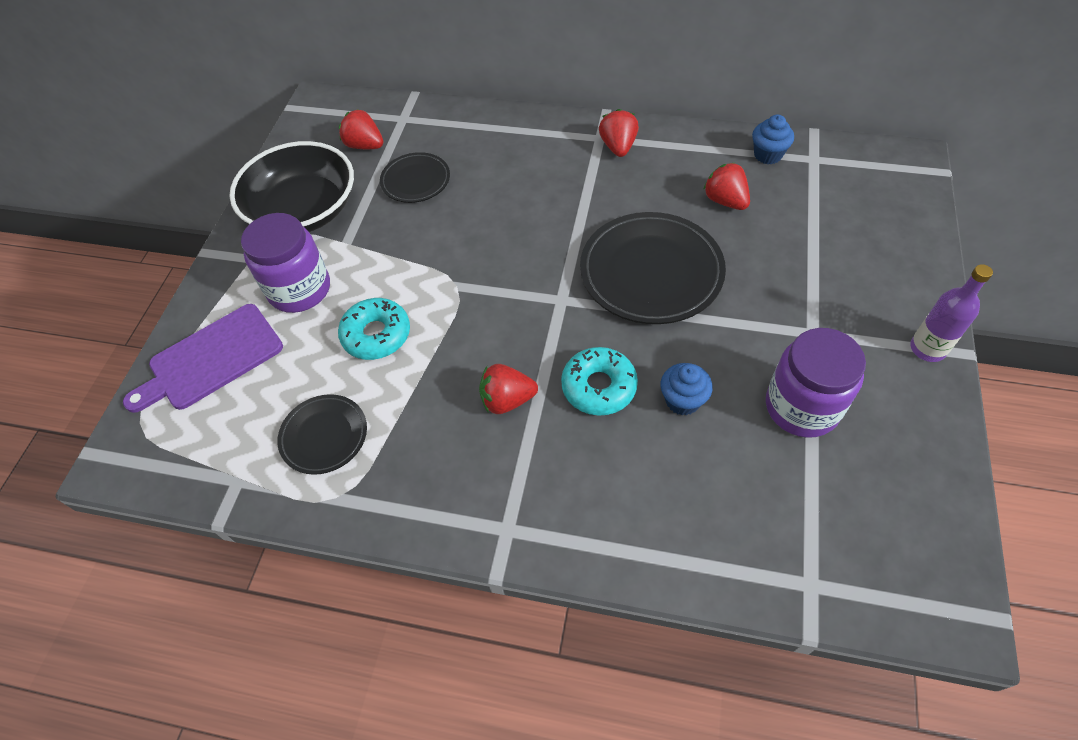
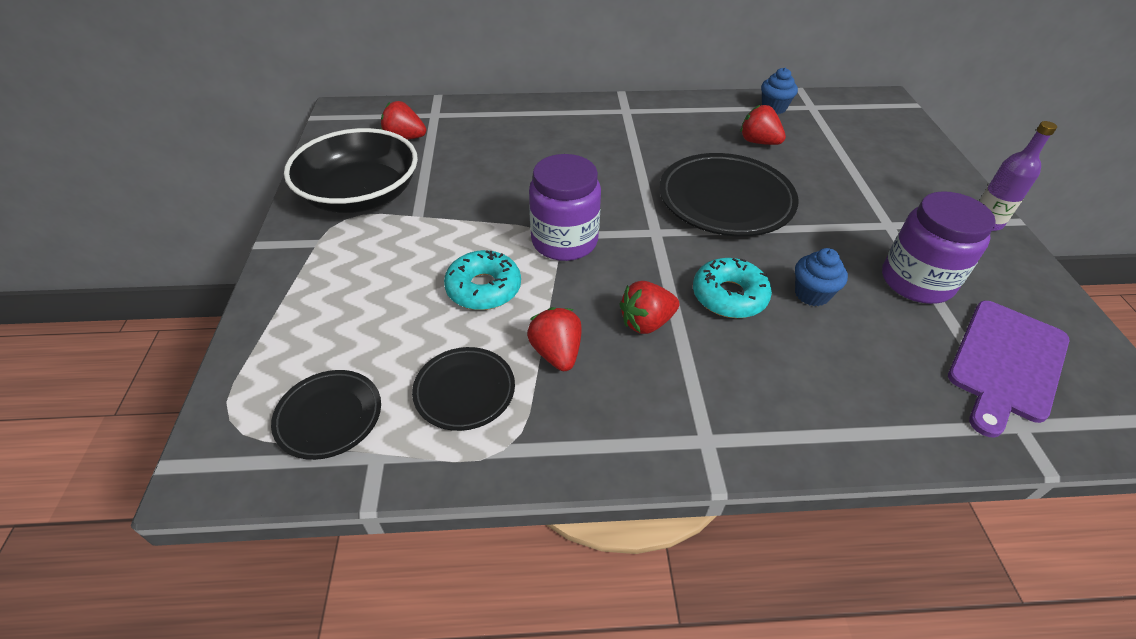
camera: 20 degrees left, 10 degrees down
(211, 359) = (302, 340): purple cutting board -> purple cutting board (1006, 363)
(299, 289) = (382, 261): purple jar -> purple jar (564, 241)
(415, 181) = (468, 159): black plate -> black plate (329, 416)
(618, 147) = (645, 115): red strawberry -> red strawberry (556, 353)

